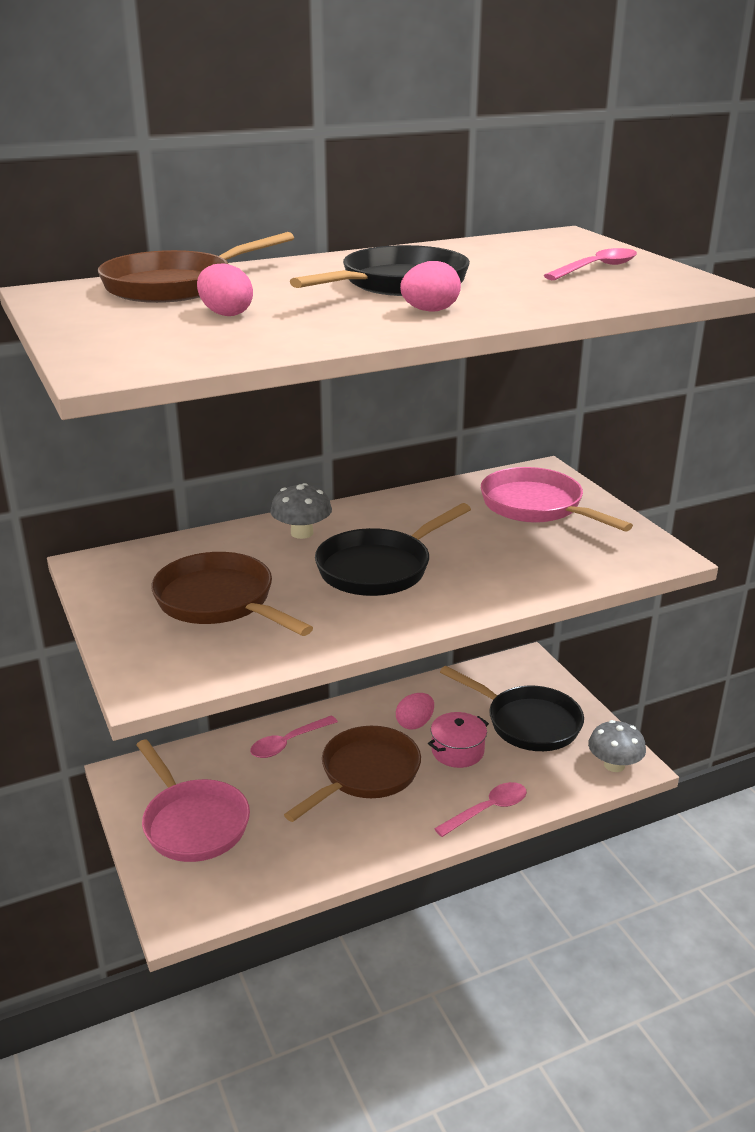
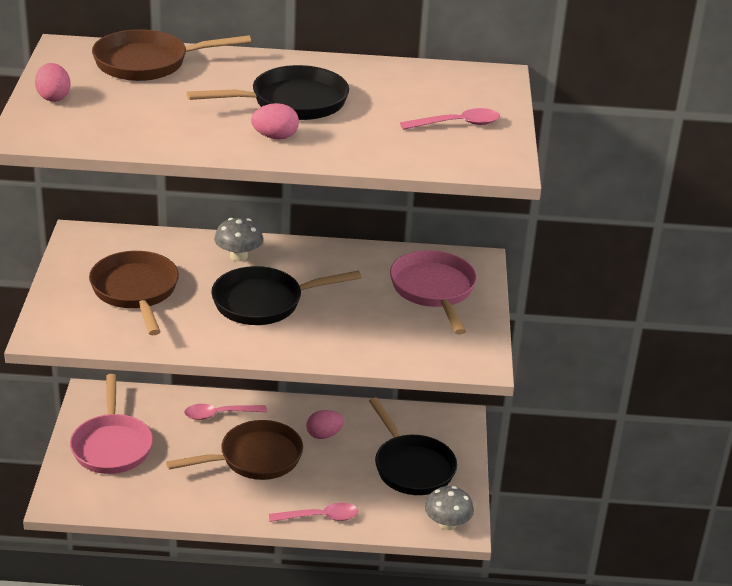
camera: 25 degrees right, 5 degrees up
(226, 314) = (146, 102): pink egg -> pink egg (53, 97)
(457, 751) = (337, 467): pink pot -> none

